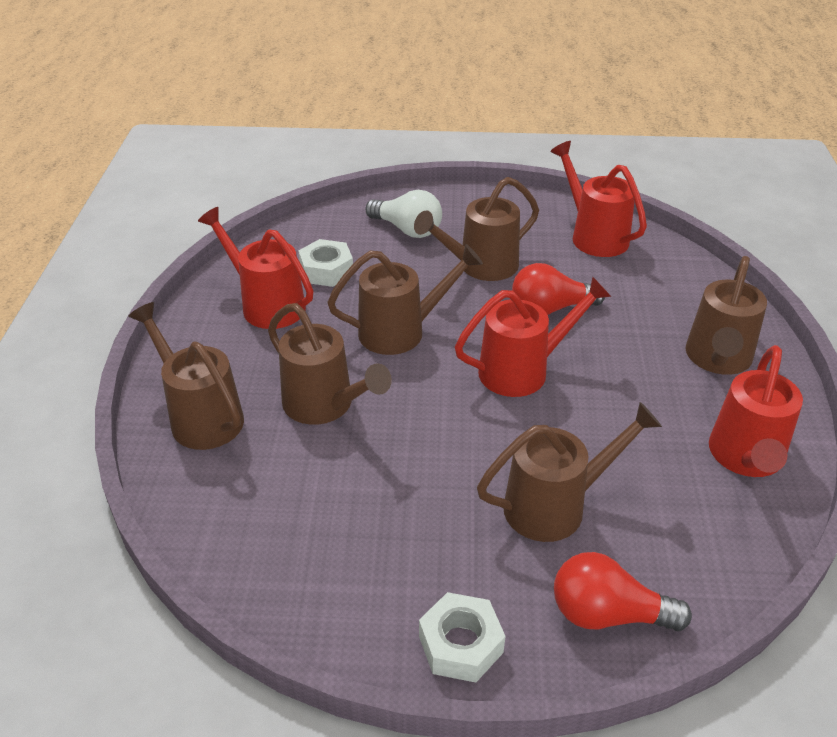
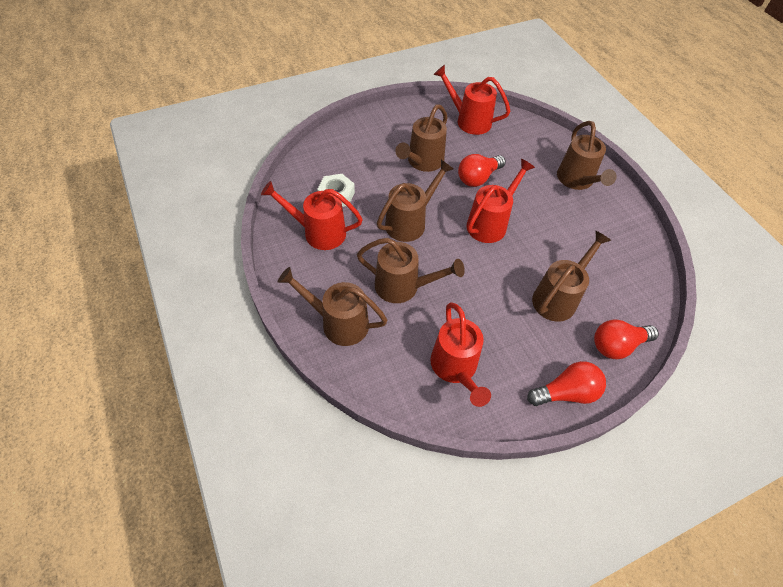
camera: 30 degrees left, 15 degrees up
(407, 229) = (363, 149): white light bulb -> none
(460, 644) = (566, 392): white nut -> red light bulb
(745, 459) = (623, 234): red watering can -> red watering can (455, 369)

